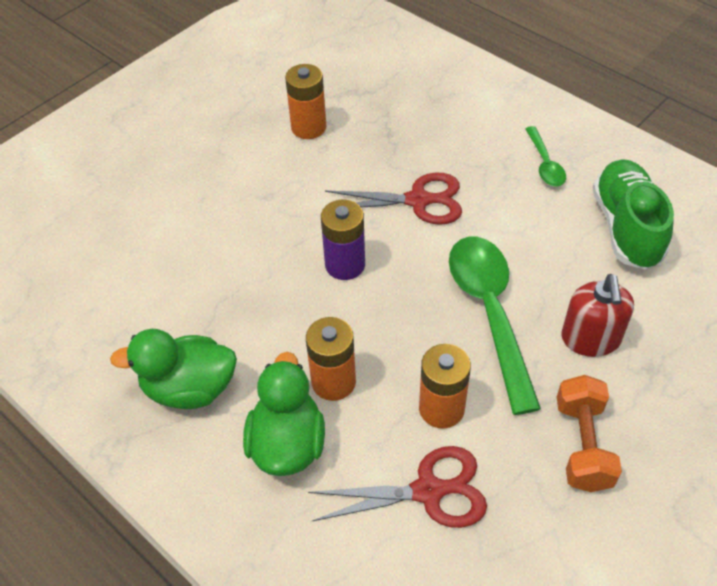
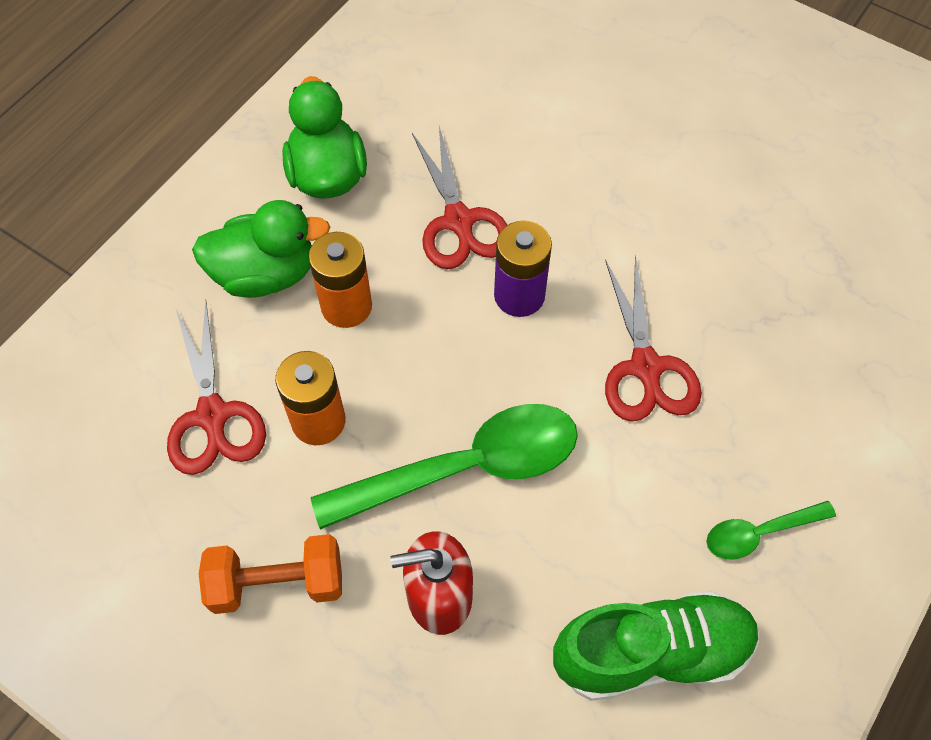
camera: 80 degrees right, 10 degrees up
(266, 296) = (459, 222): none -> red scissors
(308, 127) = (753, 222): orange battery -> none

